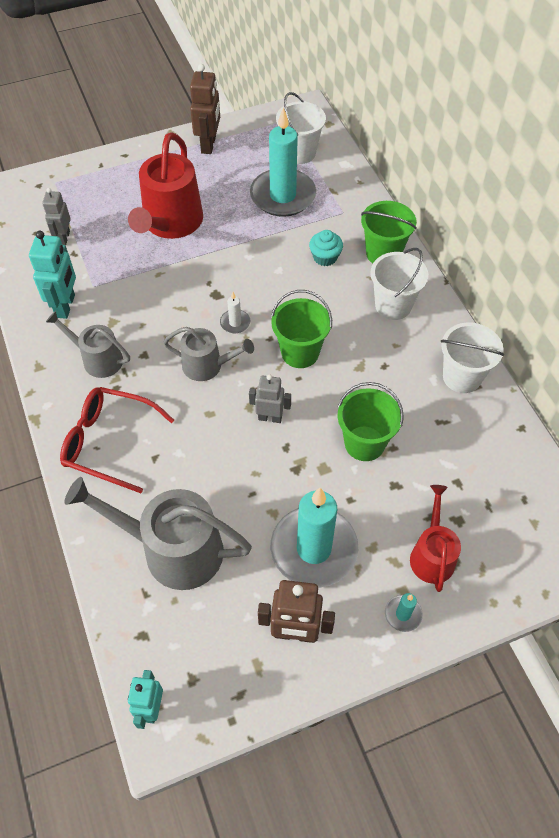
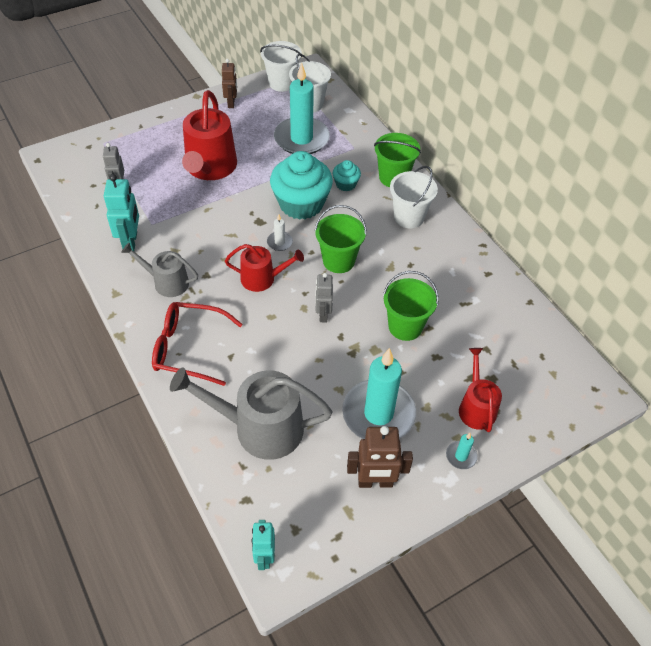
camera: 10 degrees left, 5 degrees down
(207, 366) = (262, 278): grey watering can -> red watering can
(209, 145) = (231, 103): brown robot -> brown robot, size x0.66
(268, 277) = (301, 204): none -> turquoise cupcake
(270, 417) = (323, 314): grey robot -> grey robot turned 90 degrees counterclockwise
(462, 377) = (475, 267): white bucket -> white bucket (282, 83)

